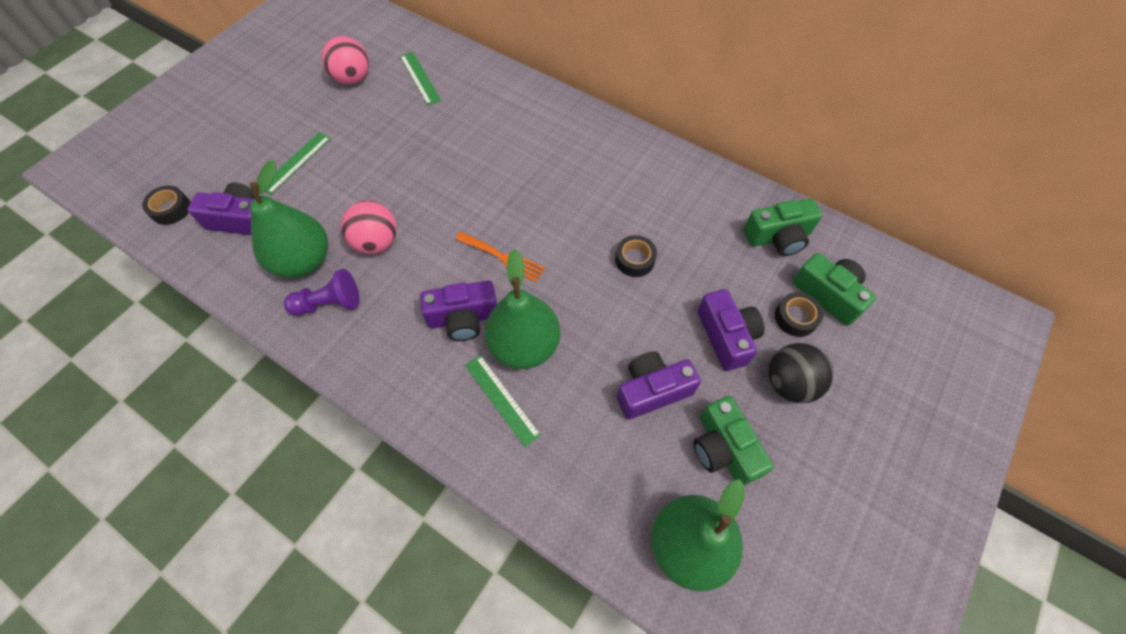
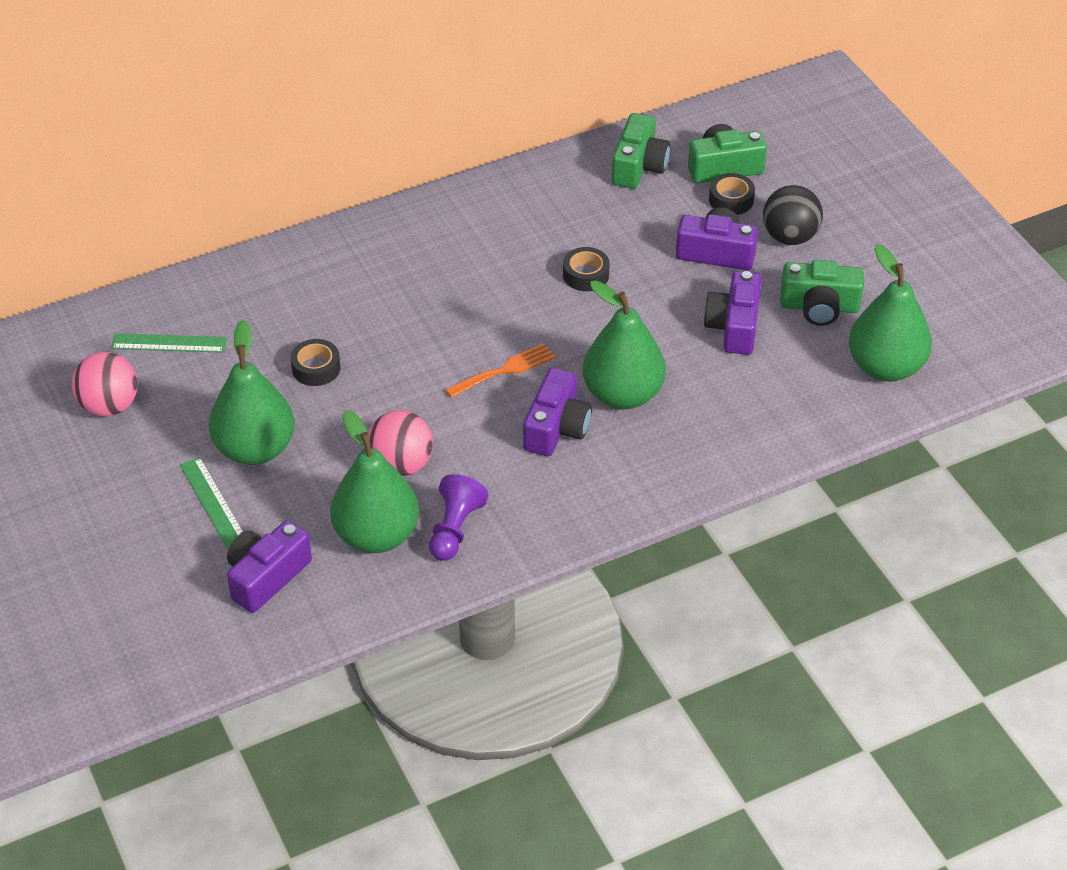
camera: 60 degrees left, 15 degrees down
(171, 209) = (189, 642): black tape -> black tape (316, 368)
(351, 160) = (255, 449): none -> green pear
(501, 399) = (669, 433): green ruler -> none

